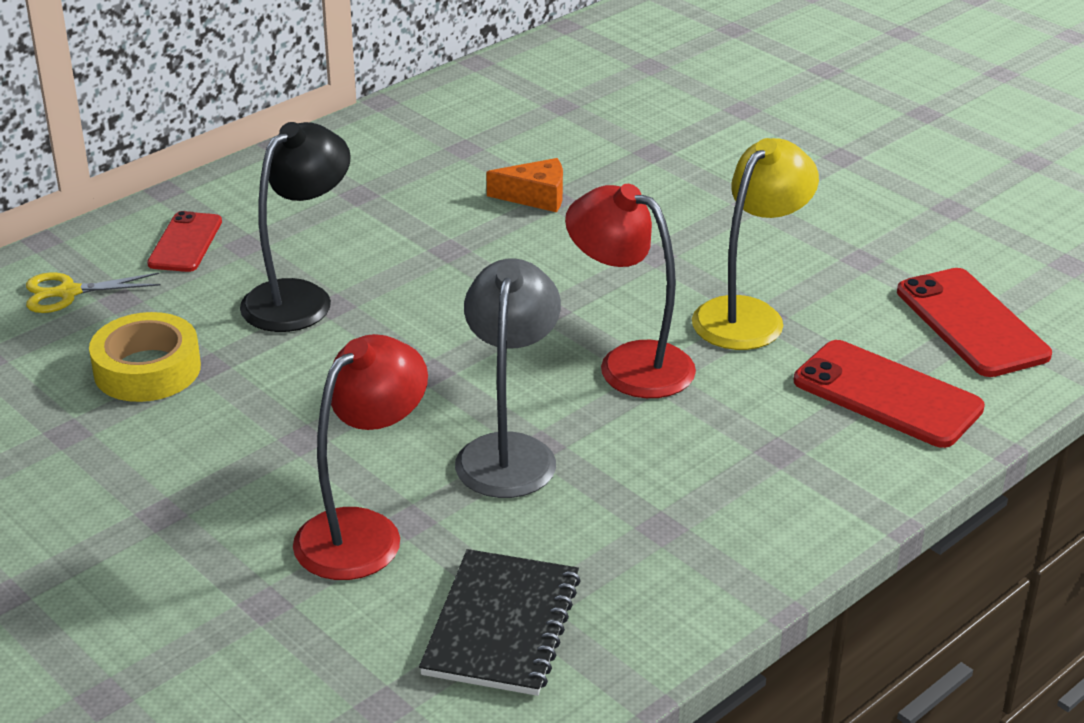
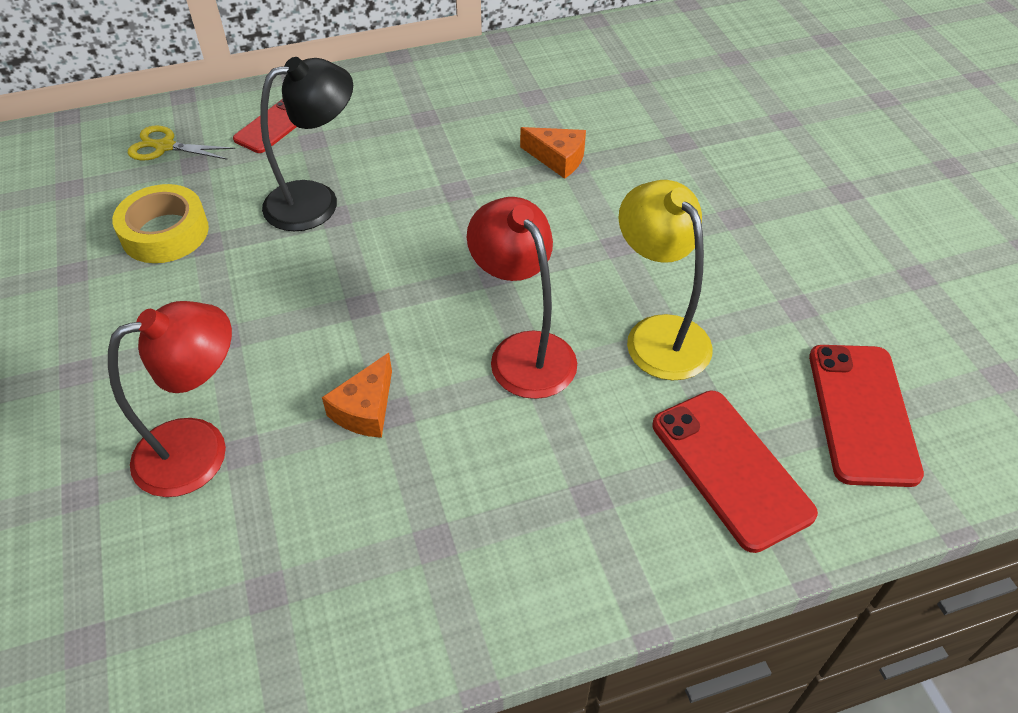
camera: 25 degrees right, 15 degrees up
(501, 626) = (233, 597): black notebook -> none
(509, 451) = (365, 409): grey lamp -> orange cheese
(748, 315) = (658, 334): yellow lamp -> yellow lamp turned 90 degrees counterclockwise

